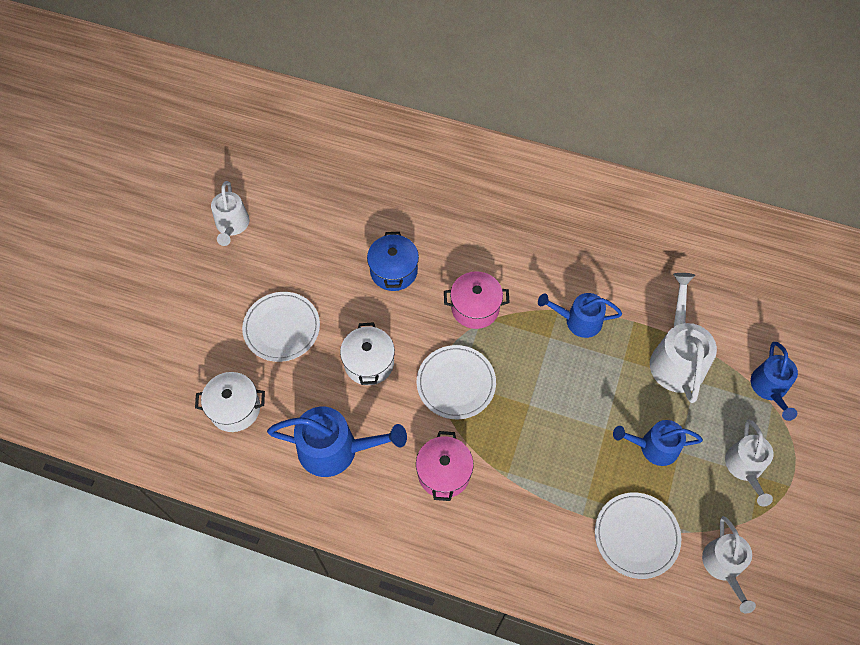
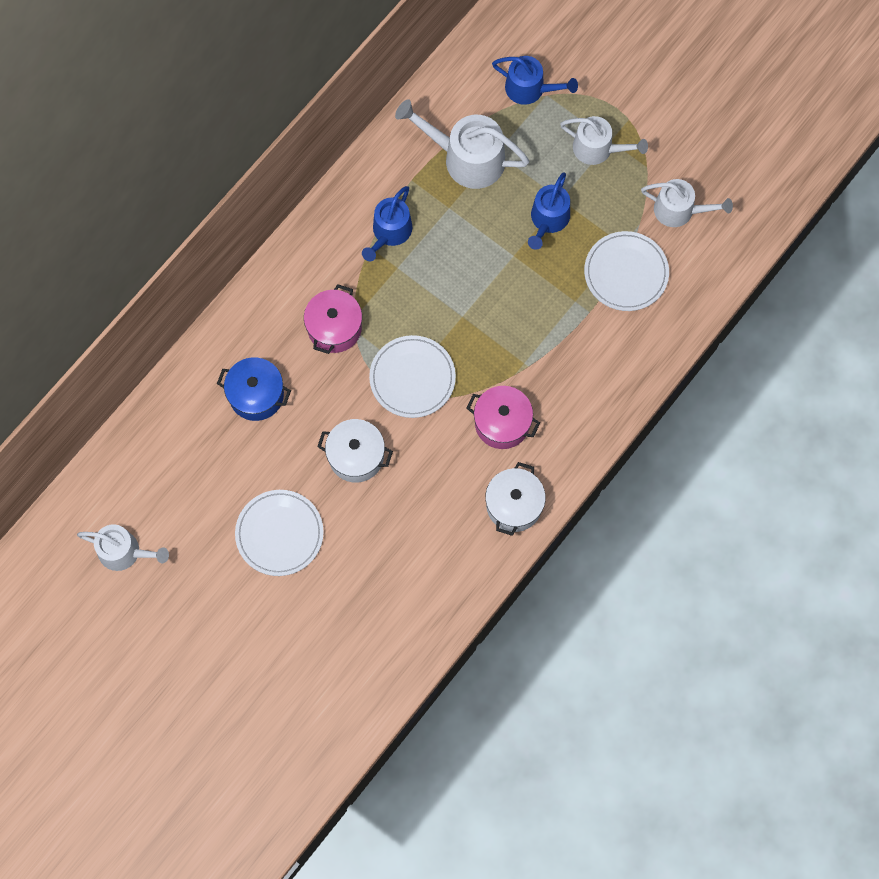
camera: 70 degrees left, 10 degrees up
(235, 408) = (355, 608): white pot -> white pot (514, 505)
(335, 449) = (438, 519): blue watering can -> none

